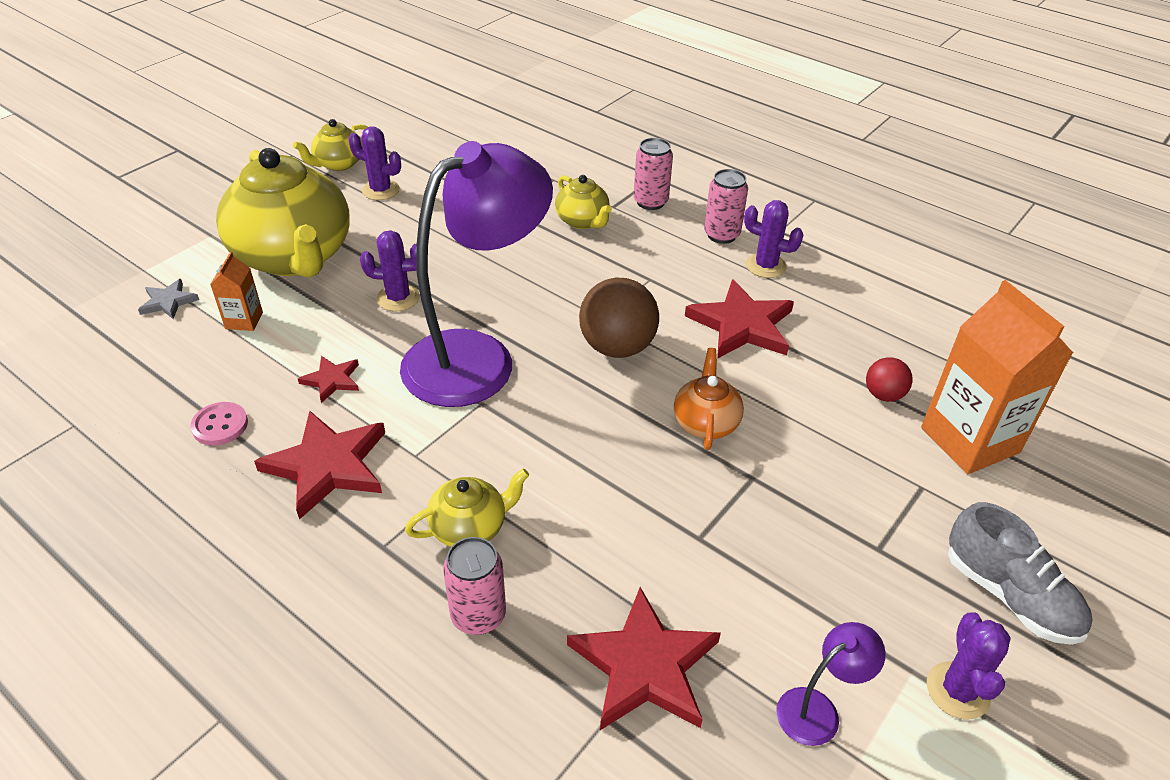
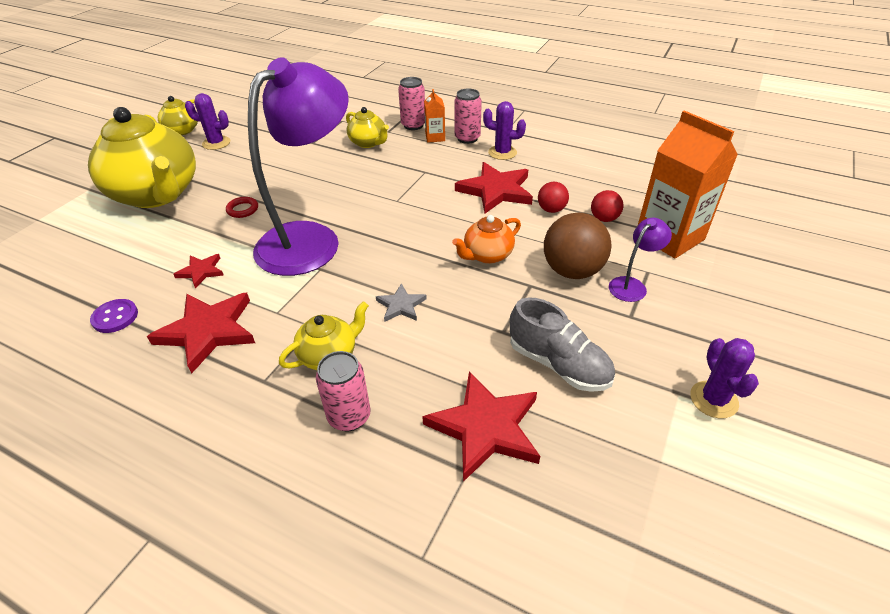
camera: 10 degrees left, 0 degrees up
(168, 301) = (60, 238): grey star -> grey star (401, 305)
(220, 425) = (115, 317): pink button -> purple button
(244, 320) = (124, 242): orange carton -> orange carton (435, 137)
(398, 298) = (242, 209): purple cactus -> red ring
(617, 347) = (412, 217): brown ball -> brown ball (572, 271)
(705, 422) = (487, 255): orange teapot -> orange teapot turned 120 degrees counterclockwise
(812, 368) = (551, 210): none -> red ball
(818, 709) = (620, 432): purple lamp -> purple lamp (632, 285)
(1009, 595) = (727, 330): grey shoe -> grey shoe (558, 364)

